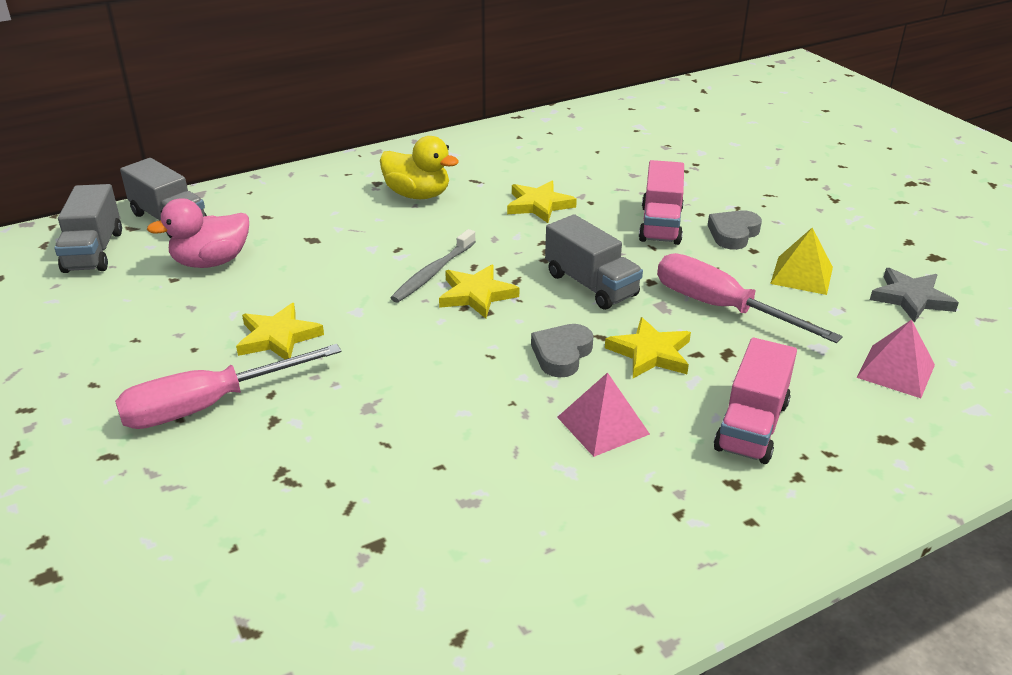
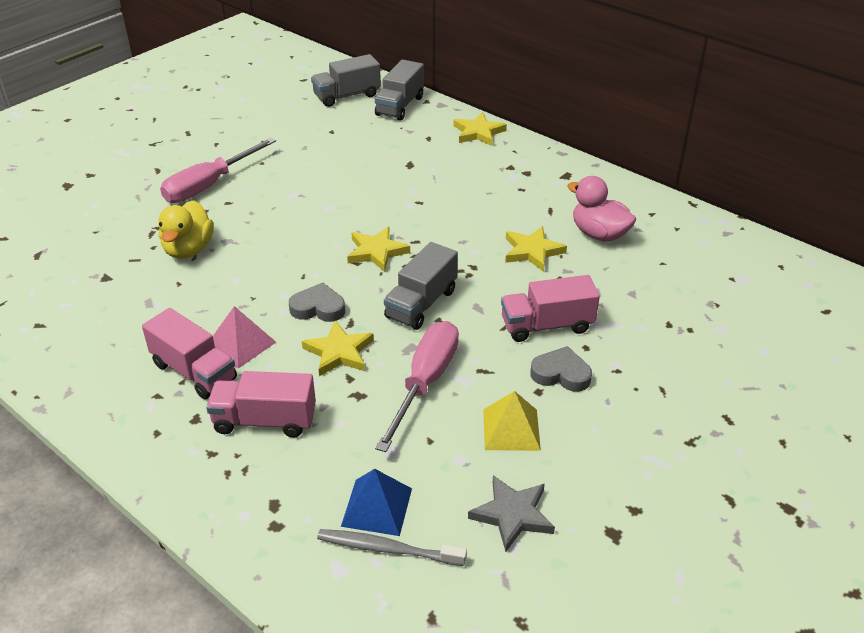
camera: 70 degrees right, 5 degrees up
(208, 406) = (209, 185): pink screwdriver -> pink screwdriver turned 90 degrees counterclockwise
(211, 262) = (358, 137): pink duck -> pink duck (599, 234)
(278, 337) = (286, 187): yellow star -> yellow star (478, 132)
(417, 195) = (505, 189): yellow duck -> yellow duck (189, 249)
(432, 273) = (395, 225): grey toothbrush -> grey toothbrush (387, 549)
(642, 473) = (194, 371): none -> pink truck
(895, 371) = (377, 507): pink pyramid -> blue pyramid

